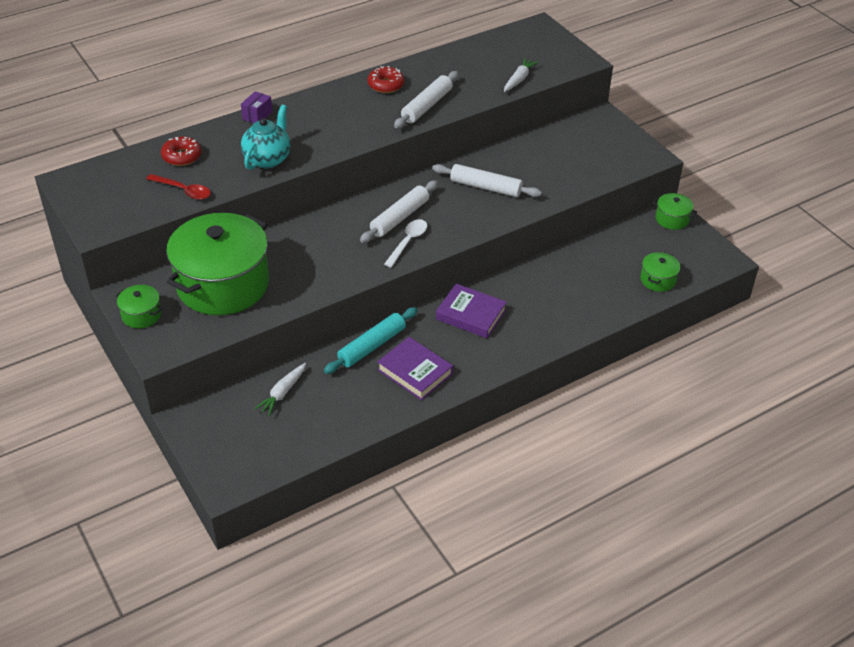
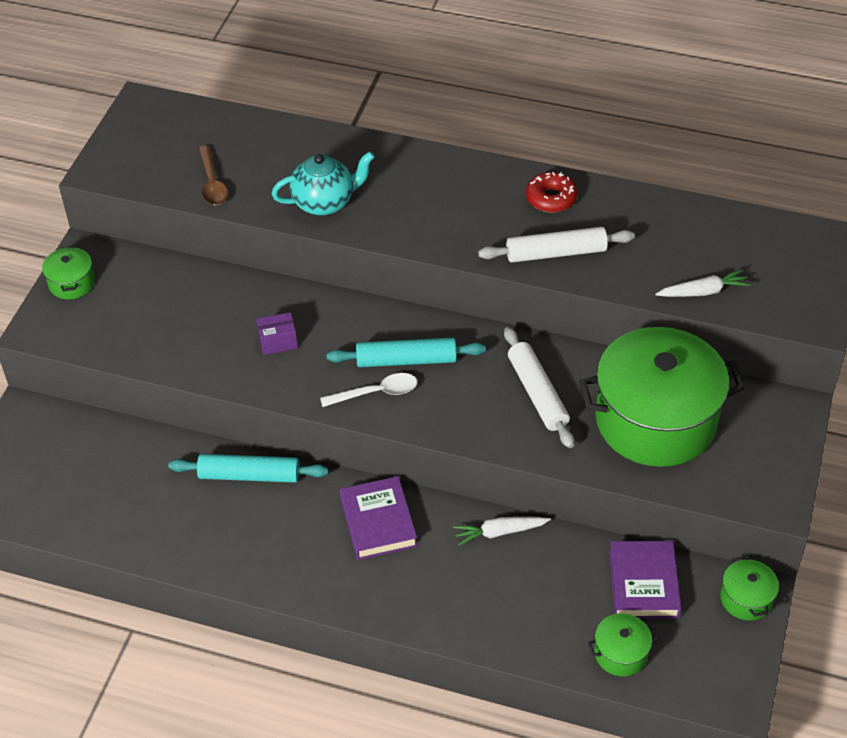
camera: 50 degrees right, 5 degrees up
(182, 156) = (259, 145): red donut -> none
(183, 191) = (212, 183): red spoon -> brown spoon
(223, 284) = (167, 305): green pot -> green pot (655, 420)
(257, 116) = (381, 148): purple box -> purple box (278, 342)
(282, 393) = (120, 455): white carrot -> white carrot (499, 532)
(400, 217) = (406, 360): white rolling pin -> turquoise rolling pin
(415, 372) = (248, 535): purple book -> purple book (643, 583)

